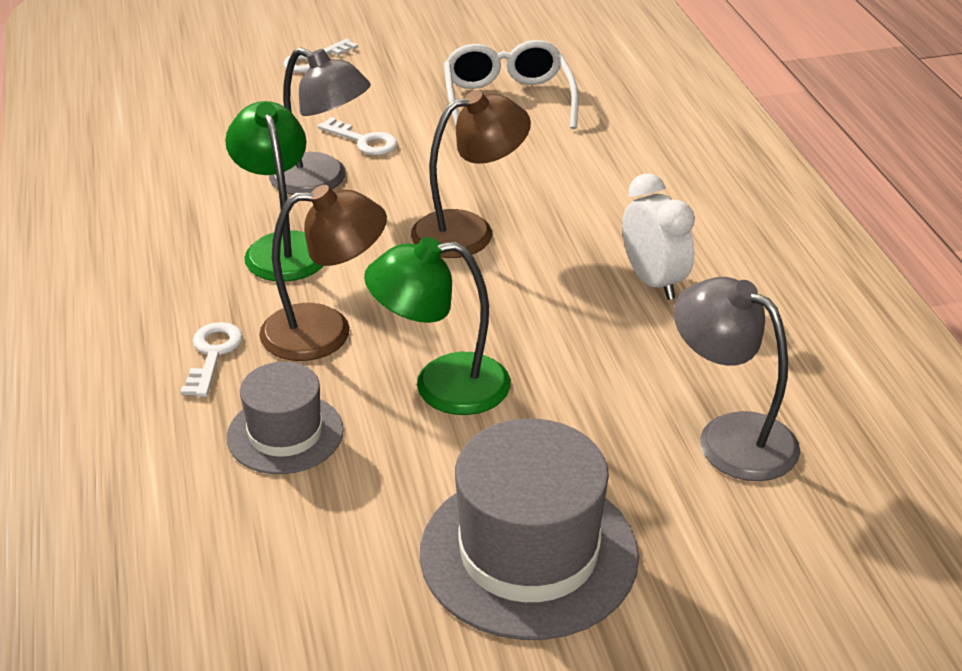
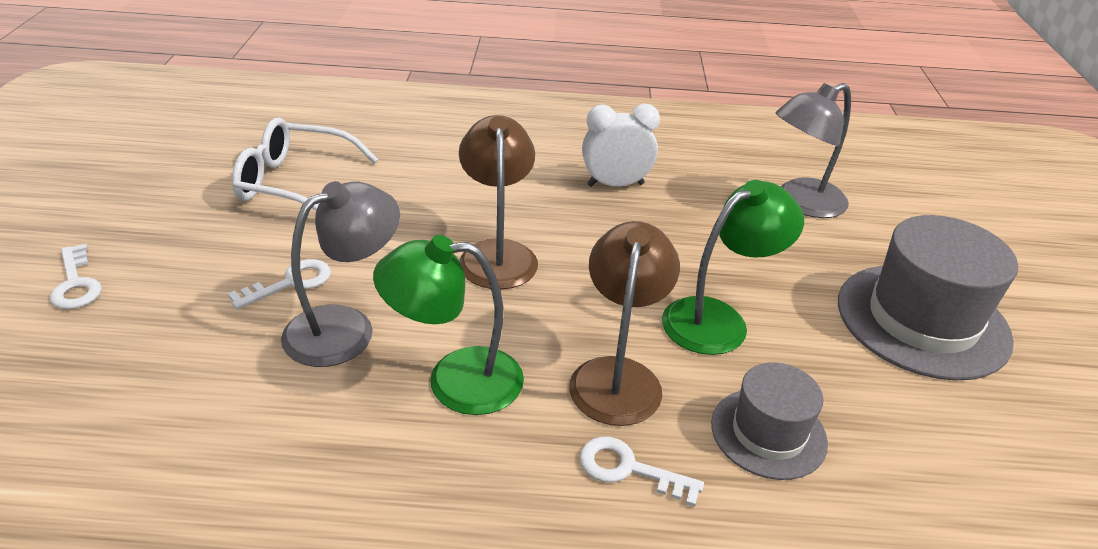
camera: 75 degrees left, 0 degrees up
(442, 386) = (718, 319): green lamp -> green lamp turned 135 degrees counterclockwise

